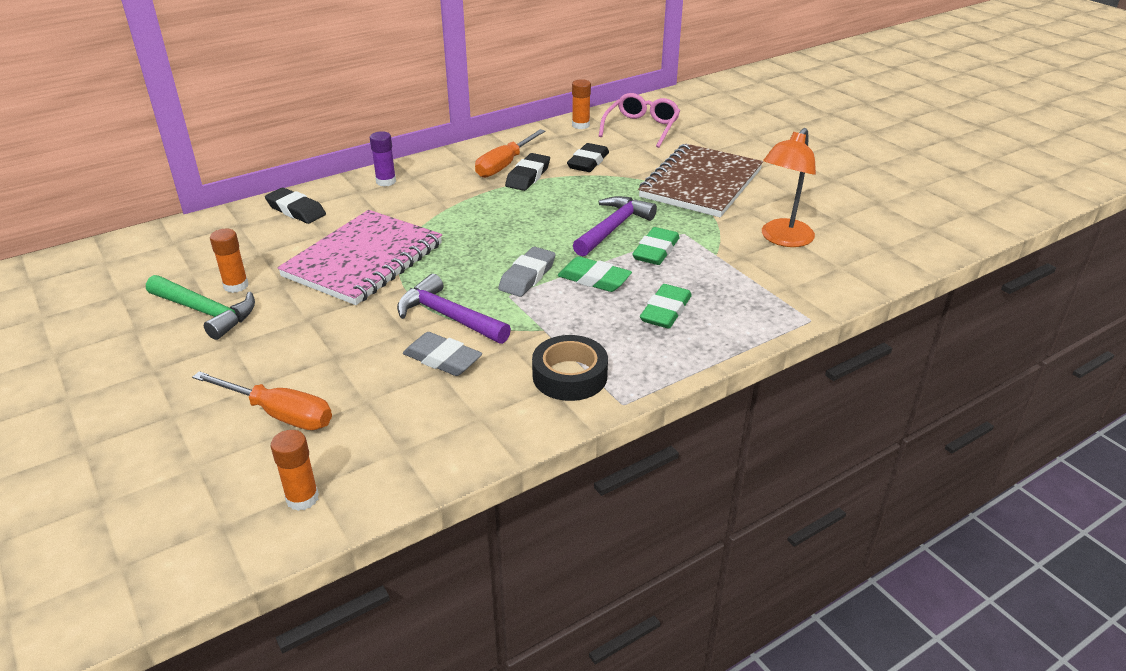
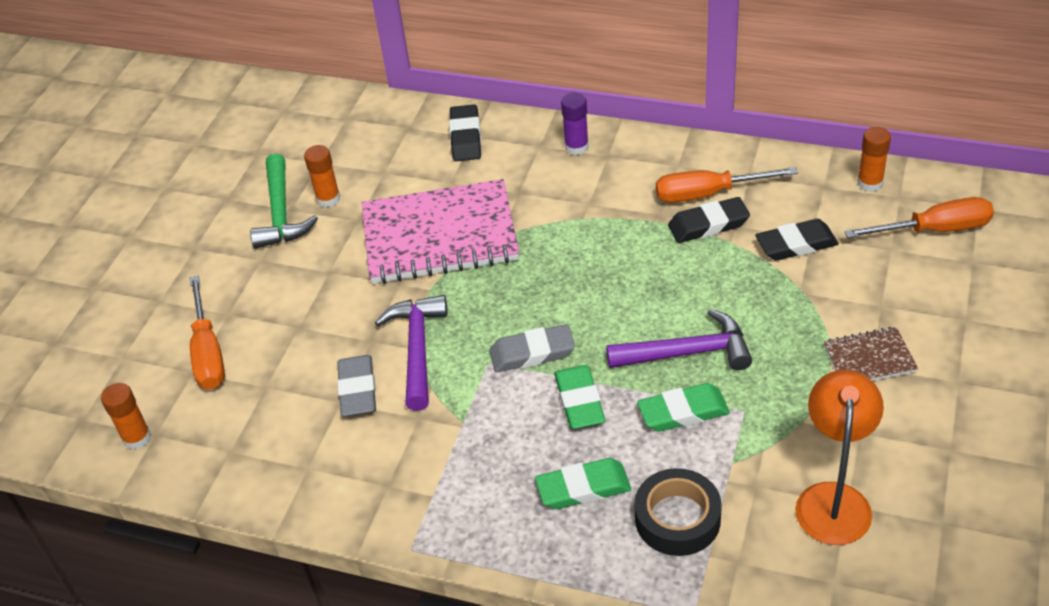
camera: 55 degrees right, 10 degrees up
(570, 376) = (415, 486): black tape -> black tape (677, 519)
(641, 127) = (934, 230): pink glasses -> orange screwdriver
(700, 183) = (869, 358): brown notebook -> brown notebook, size x0.46
(782, 239) = (833, 499): orange lamp -> orange lamp turned 105 degrees clockwise

